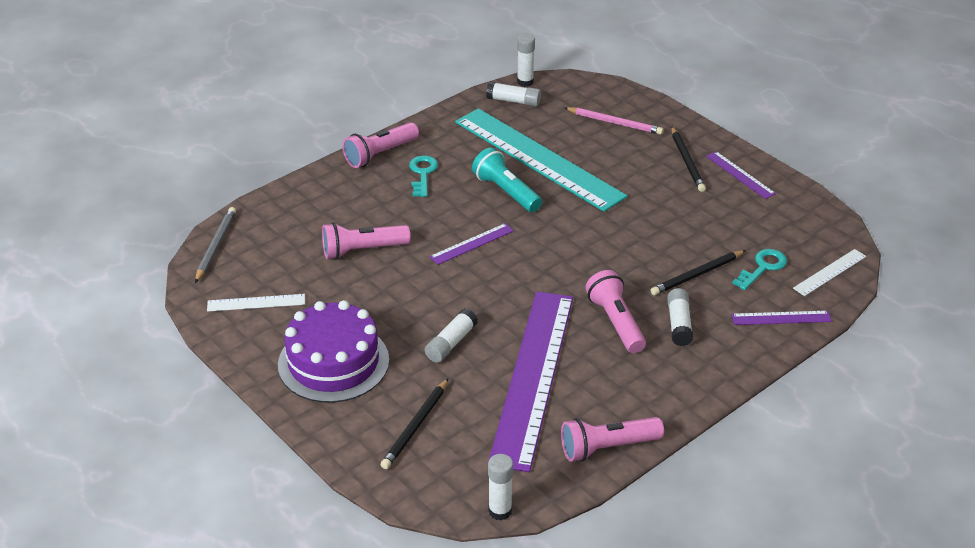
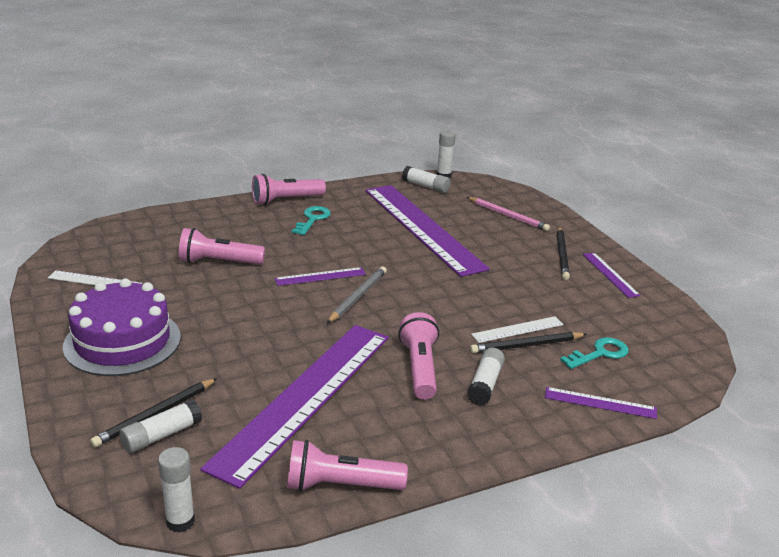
camera: 15 degrees right, 10 degrees down
(215, 246) = (97, 234): grey pencil -> grey pencil (357, 297)
(451, 343) = (244, 350): white glue stick -> white glue stick (161, 435)
(506, 192) = (377, 245): turquoise flashlight -> none
(538, 158) = (422, 227): turquoise ruler -> purple ruler
(829, 272) = (672, 373): white ruler -> white ruler (517, 329)

